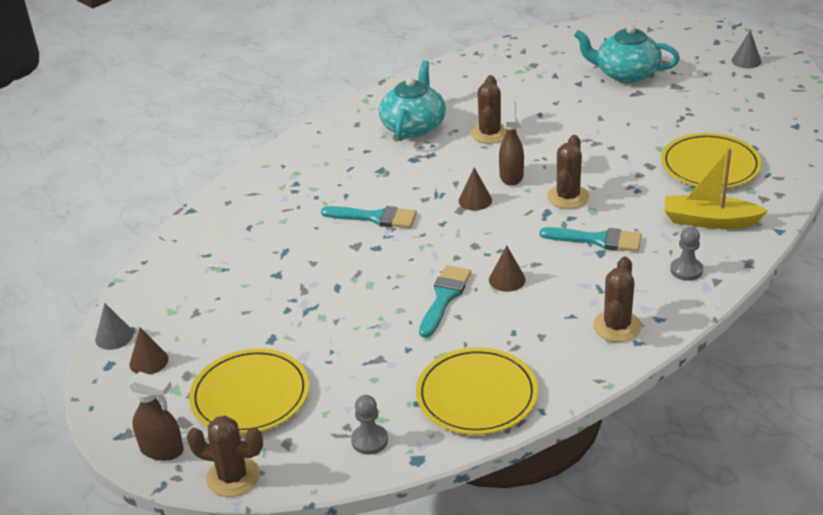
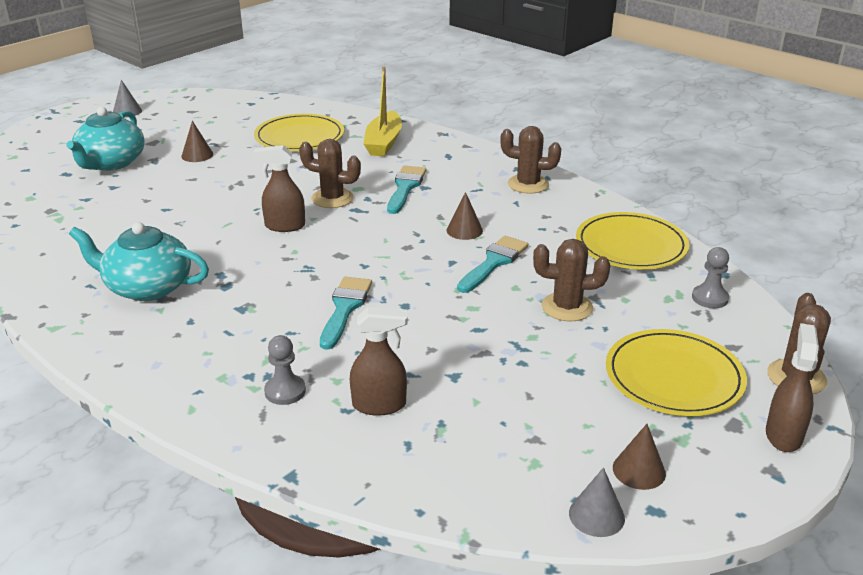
camera: 95 degrees left, 5 degrees down
(250, 241) = (379, 405): none -> brown spray bottle
(444, 297) = (494, 262): turquoise brush -> turquoise brush turned 105 degrees clockwise
(475, 200) = (325, 246): brown cone -> brown cone (197, 155)
(489, 133) = (192, 237): brown cactus -> brown cactus (567, 307)
(686, 270) = (452, 155): grey pawn -> grey pawn (285, 391)

